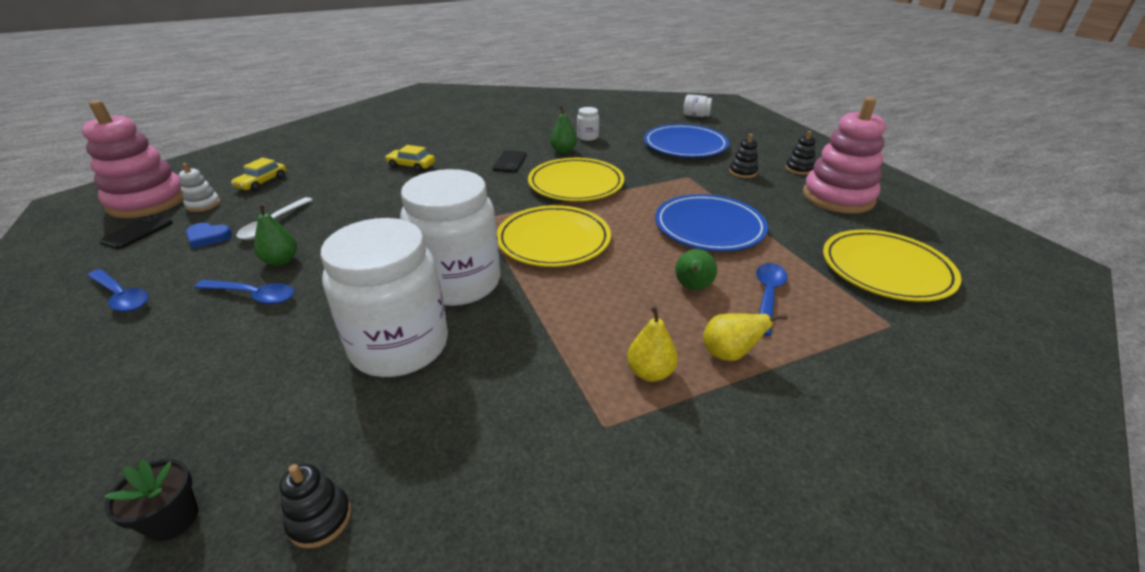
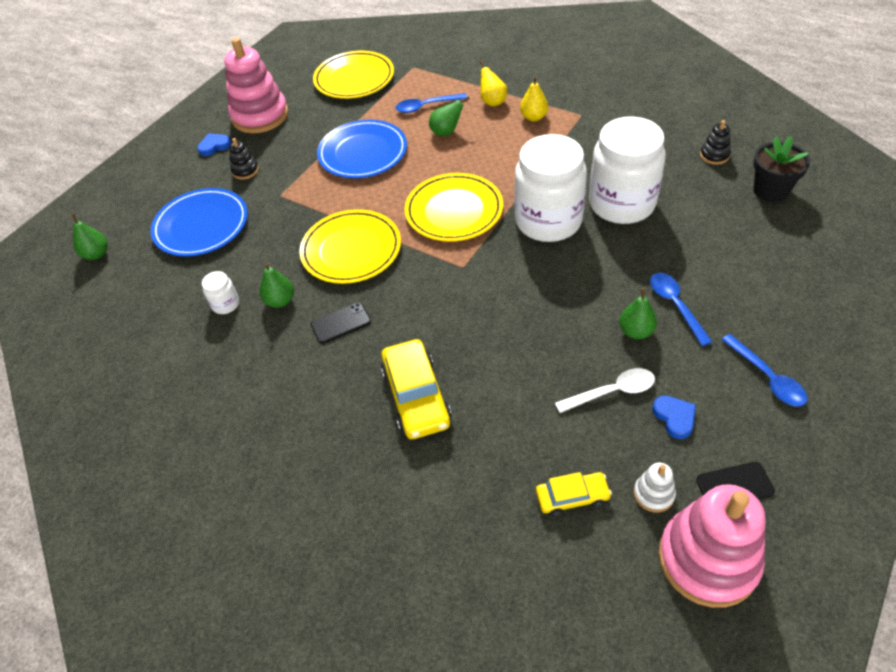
camera: 120 degrees left, 15 degrees up
(121, 296) = (767, 377): blue spoon -> blue spoon turned 150 degrees clockwise
(173, 520) = (770, 191): black flower pot -> black flower pot, size x1.52
(411, 165) = (416, 396): yellow car -> yellow car, size x1.72
(696, 116) = (97, 254): white jar -> green pear
(799, 169) = (214, 146): black stacking toy -> blue heart

